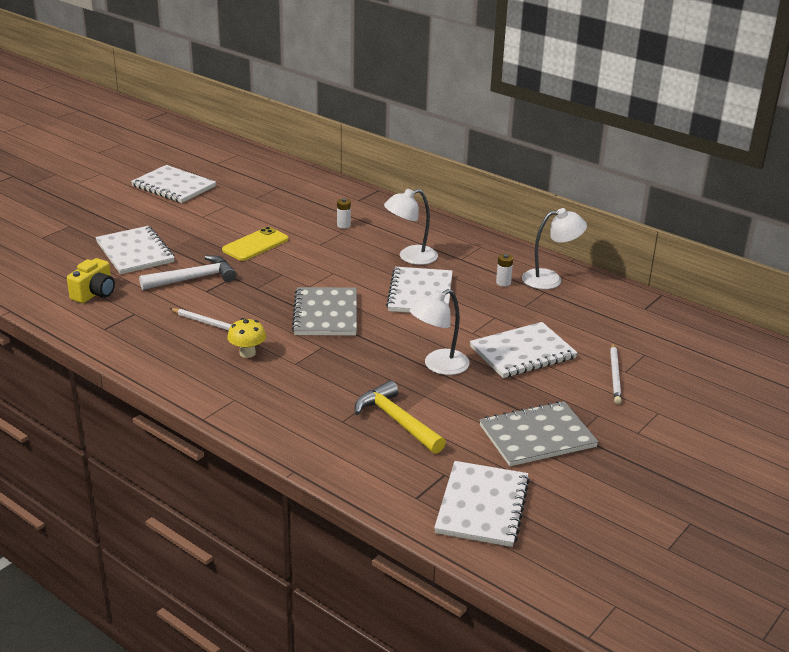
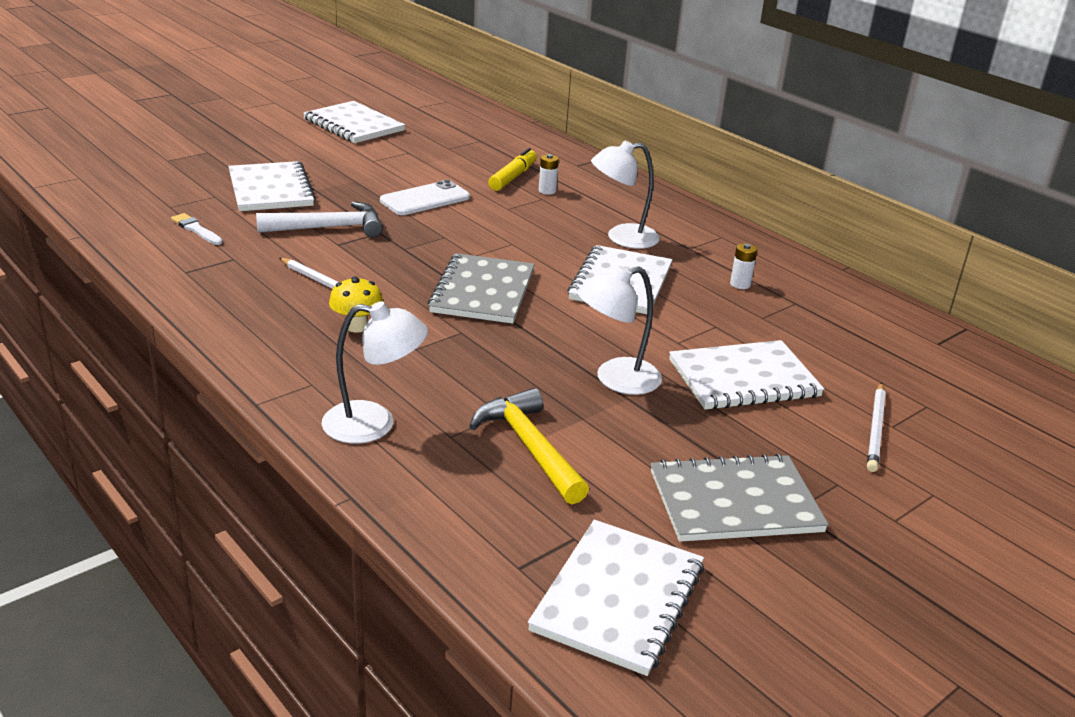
camera: 10 degrees right, 0 degrees up
(94, 294) = (196, 229): yellow camera -> white brush
(255, 245) = (425, 199): yellow phone -> white phone
(314, 217) = (513, 177): none -> yellow marker
(550, 279) = (808, 288): white lamp -> white lamp (374, 424)

